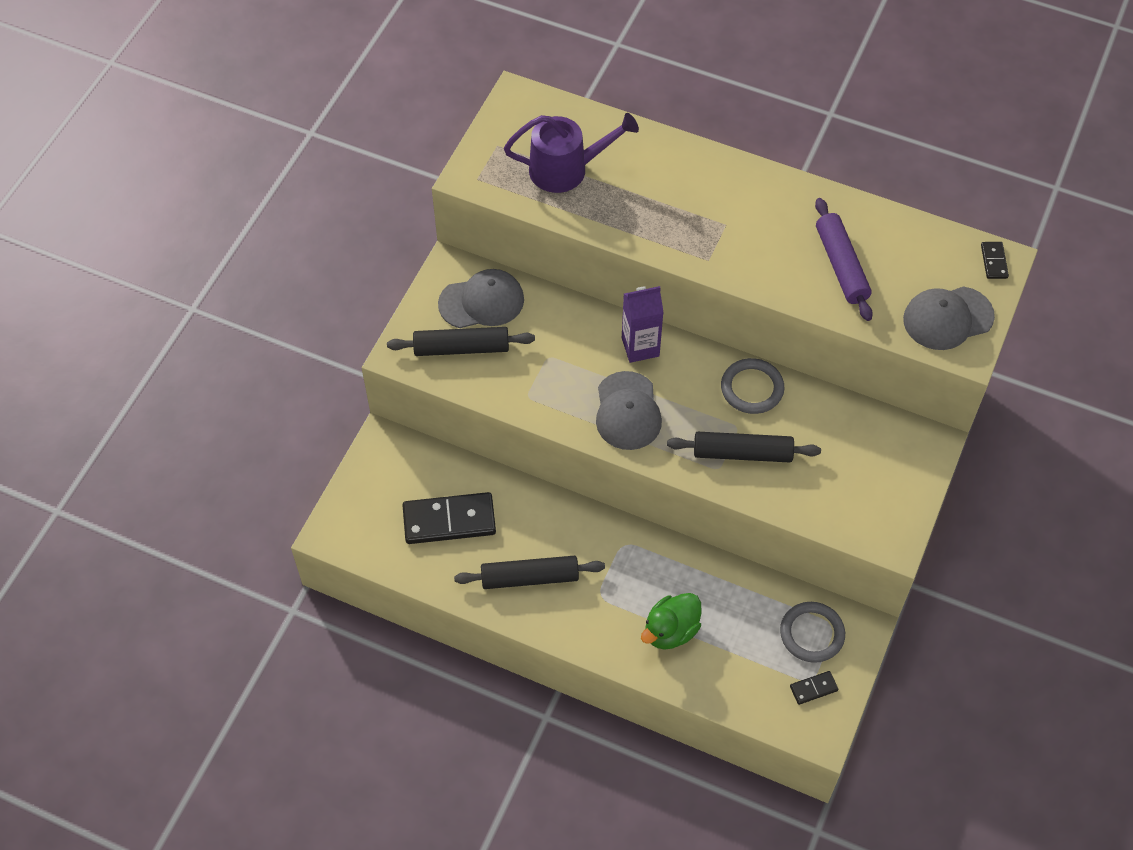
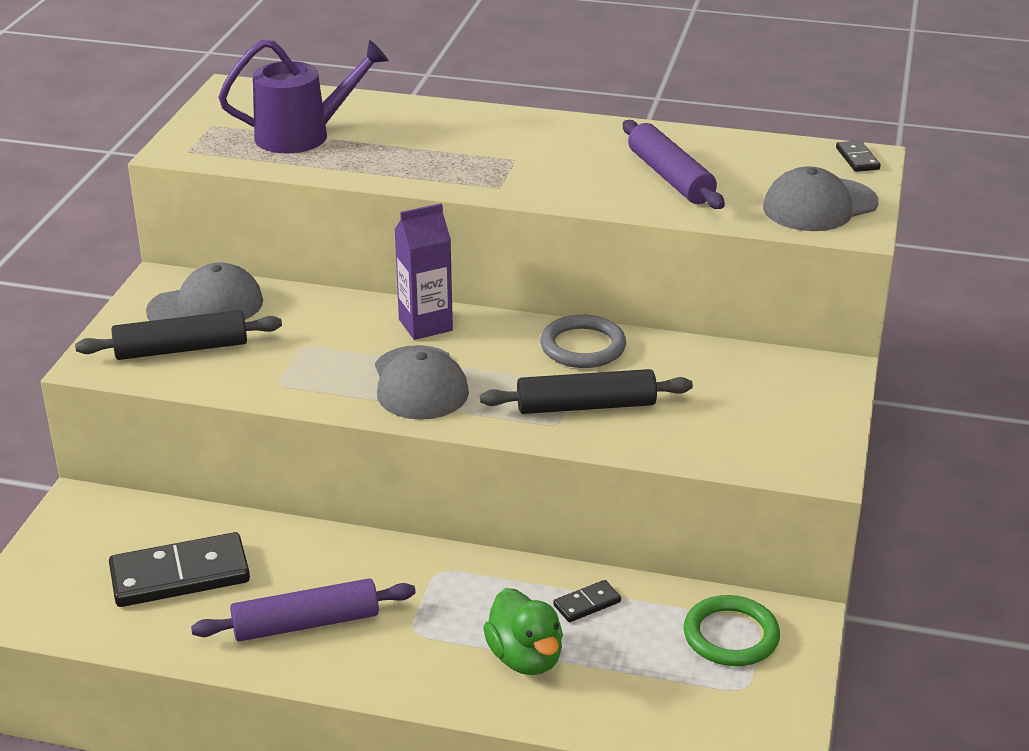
camera: 10 degrees left, 25 degrees down
(529, 578) = (306, 624): black rolling pin -> purple rolling pin
(670, 631) = (525, 658): green duck -> green duck turned 60 degrees counterclockwise
(812, 634) = (731, 635): grey ring -> green ring
(813, 688) = (752, 697): black domino -> black domino (587, 603)

